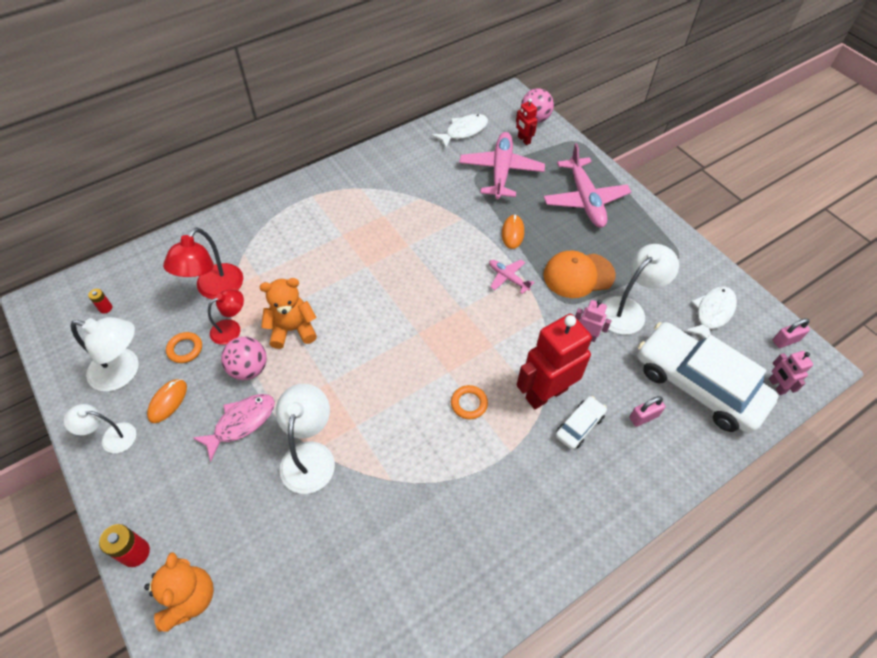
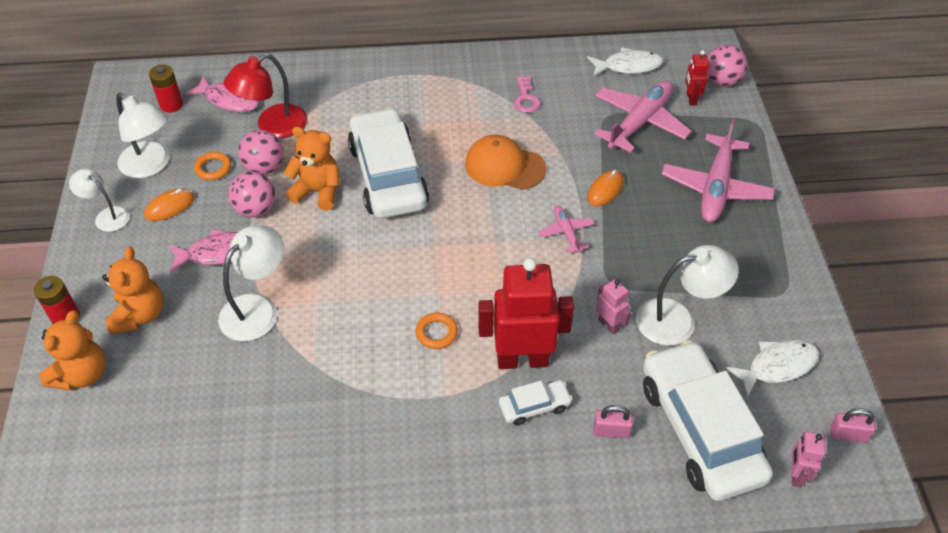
camera: 30 degrees right, 5 degrees down
(105, 308) = (171, 105): red battery -> red battery, size x1.70
(158, 282) = (229, 100): none -> pink fish
(207, 514) = (139, 315): none -> orange teddy bear
(231, 329) = (264, 167): red lamp -> pink ball
(342, 291) = (388, 175): none -> white car
(406, 185) = (525, 98): none -> pink key
(578, 275) = (647, 261): orange cap -> orange cap (504, 166)

